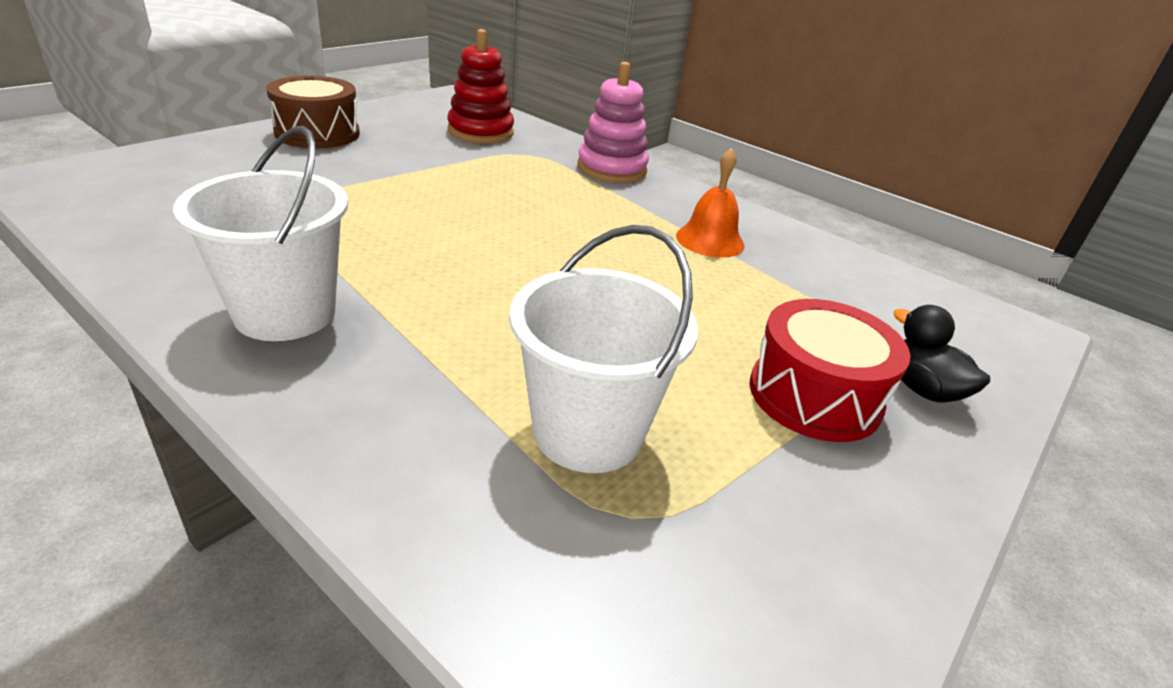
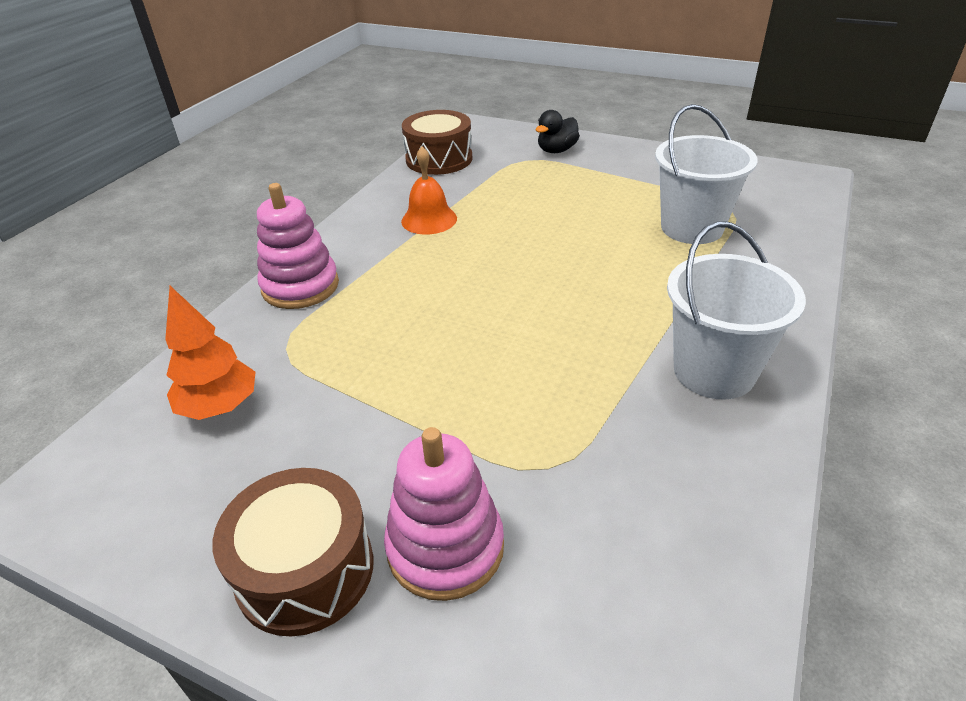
camera: 100 degrees left, 5 degrees up
(277, 163) = (445, 547): none -> pink stacking toy
(480, 132) = (220, 407): red stacking toy -> orange tree
(814, 395) = (592, 175): red drum -> none
(884, 280) = (439, 159): none -> brown drum

